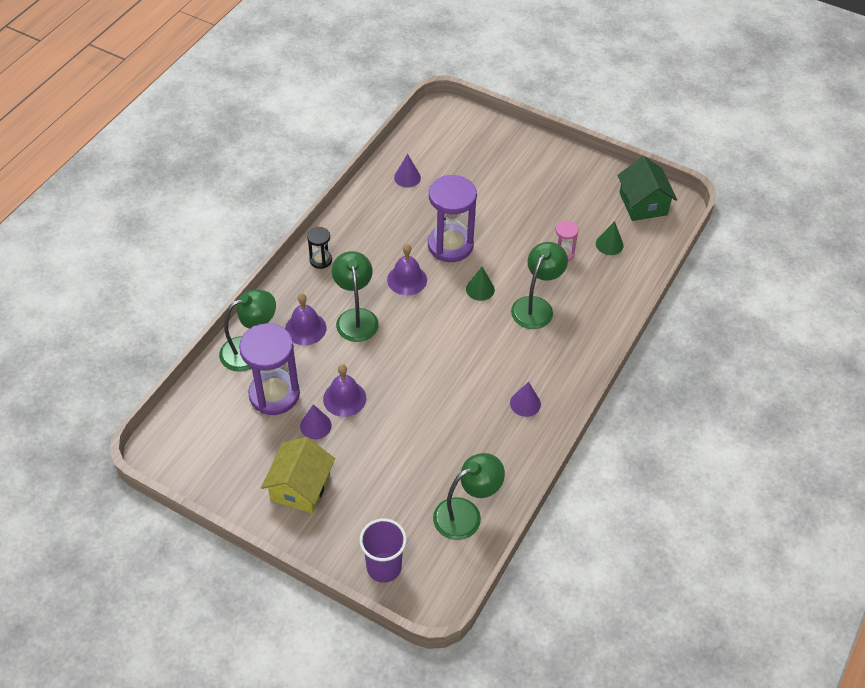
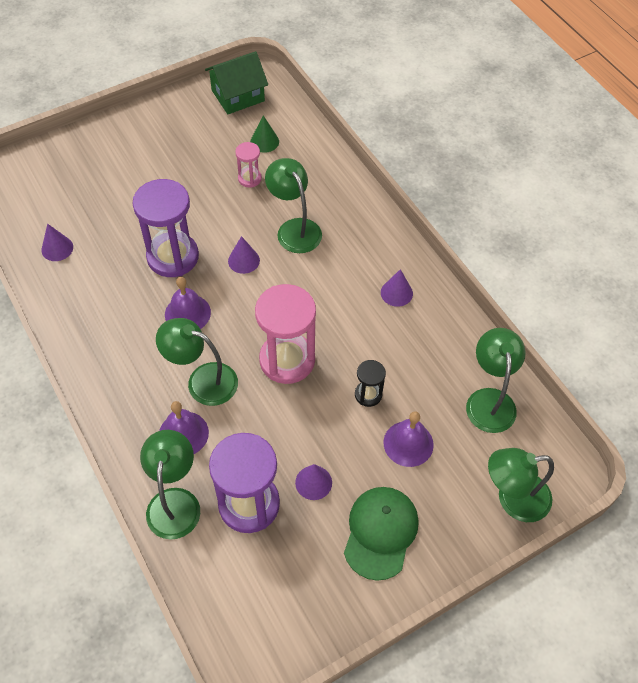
camera: 60 degrees left, 5 degrees up
(300, 487) = (380, 532): yellow house -> green cap
(320, 260) = (103, 377): black hourglass -> black hourglass (368, 394)
(344, 398) = (296, 439): purple bell -> purple bell (408, 443)
(384, 567) = (513, 499): purple cup -> green lamp
(409, 360) = (287, 360): none -> pink hourglass
(480, 289) = (243, 260): green cone -> purple cone
(643, 204) = (238, 96): green house -> green house turned 45 degrees counterclockwise

